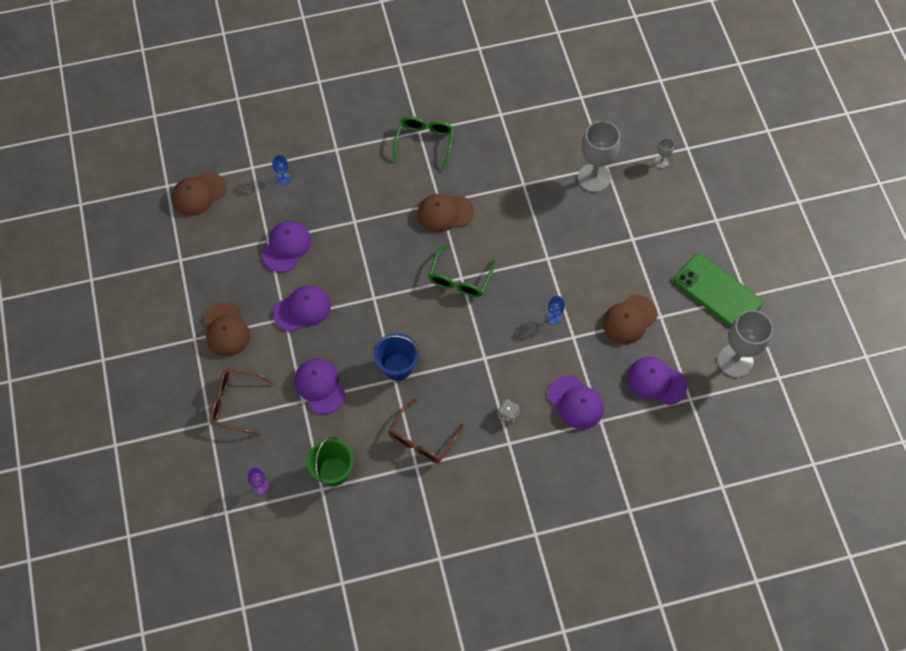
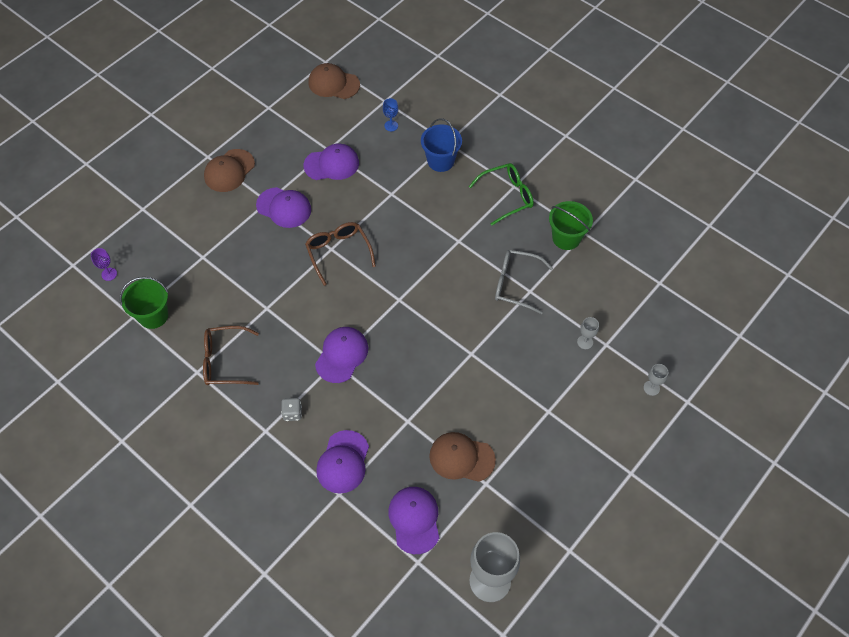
camera: 55 degrees right, 5 degrees down
(235, 403) = (170, 214): brown glasses -> brown glasses (338, 252)
(320, 386) = (223, 261): purple cap -> purple cap (341, 355)
(397, 367) = (279, 303): blue bucket -> blue bucket (440, 161)
(445, 213) = (451, 251): brown cap -> none
(460, 279) = (397, 299): green glasses -> none
(495, 129) = (566, 238): none -> green bucket
(510, 190) = (515, 284): none -> grey glasses
(554, 318) = (415, 394): blue goblet -> none
(594, 178) = (585, 342): grey goblet -> grey goblet, size x0.44
(717, 292) = (552, 520): green phone -> none

